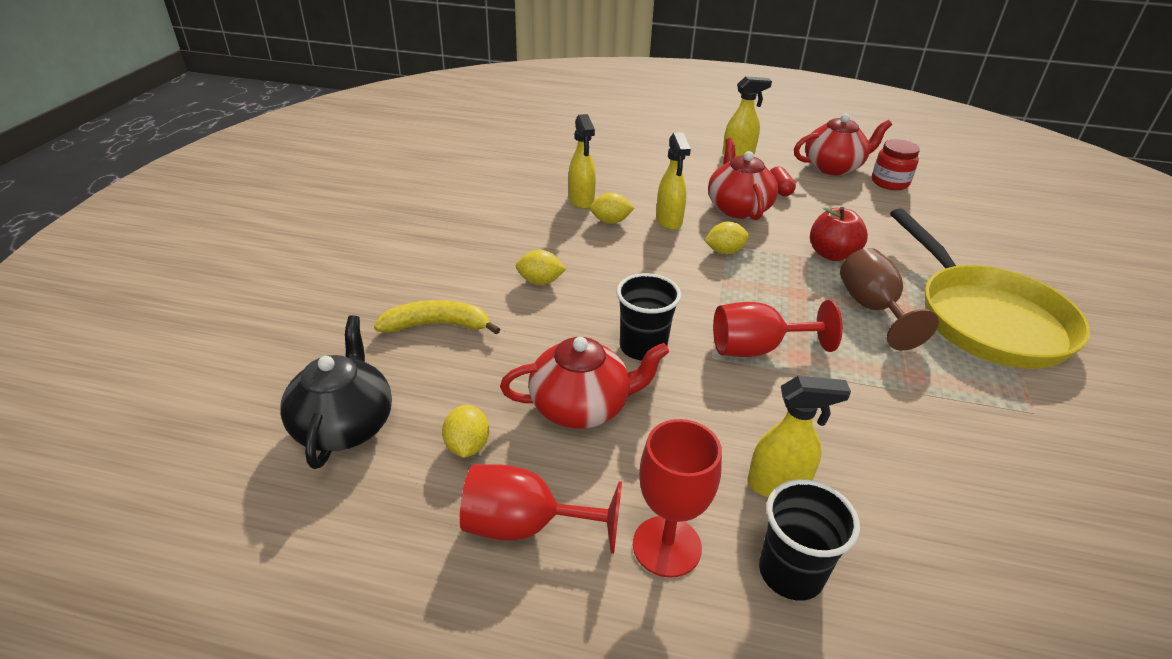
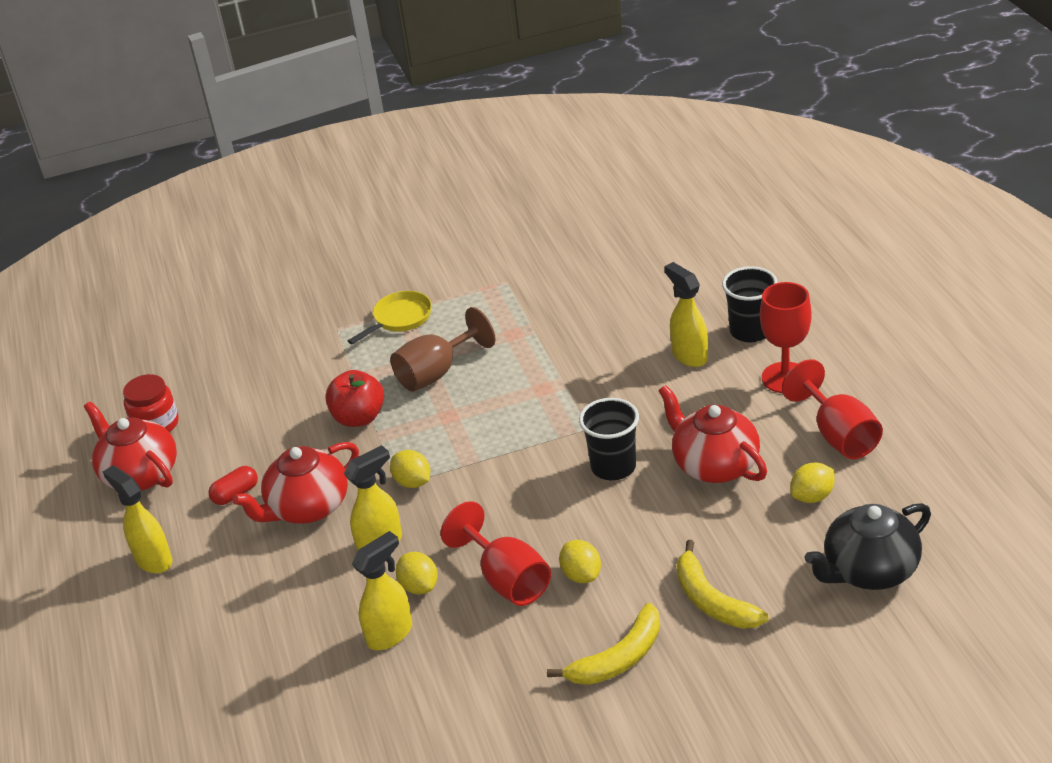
camera: 115 degrees left, 0 degrees up
(447, 265) = (619, 658): none -> yellow banana
(757, 349) = (554, 410): red goblet -> red goblet (507, 579)
(985, 319) = (400, 319): yellow pan -> yellow pan, size x0.46

